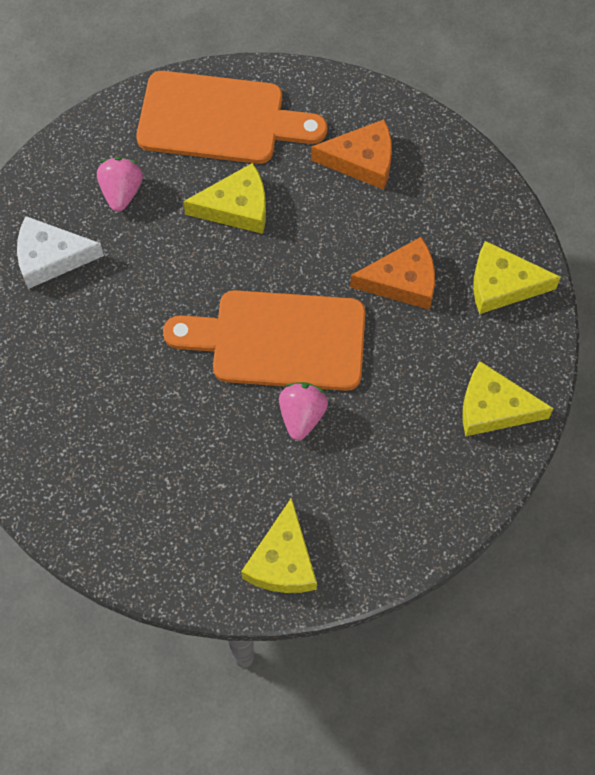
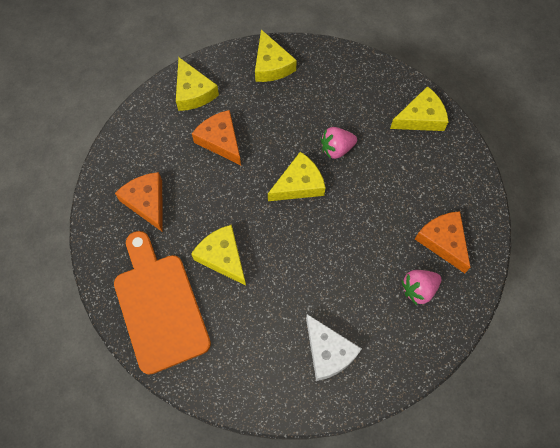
camera: 120 degrees left, 0 degrees up
(88, 466) = (443, 241): none -> orange cheese
(122, 192) = (252, 336): pink strawberry -> pink strawberry (418, 289)
(279, 341) = (299, 184): orange cutting board -> yellow cheese

